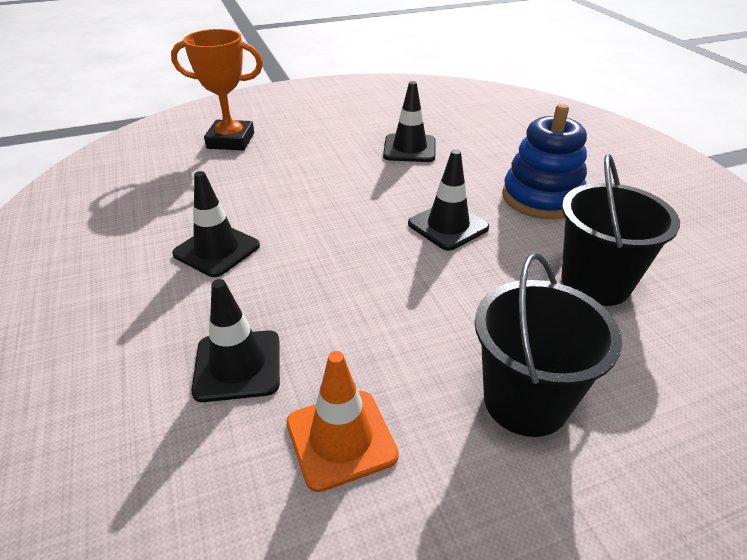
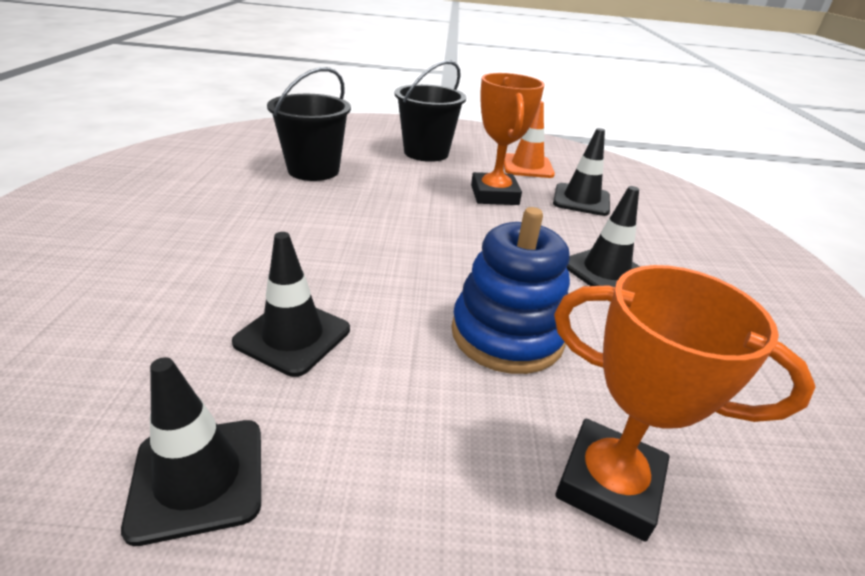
camera: 160 degrees left, 5 degrees down
(360, 325) = (494, 195): none -> orange trophy
(448, 226) = (368, 228): black traffic cone -> black traffic cone (198, 478)
(541, 198) = (243, 223): blue stacking toy -> blue stacking toy (507, 334)

